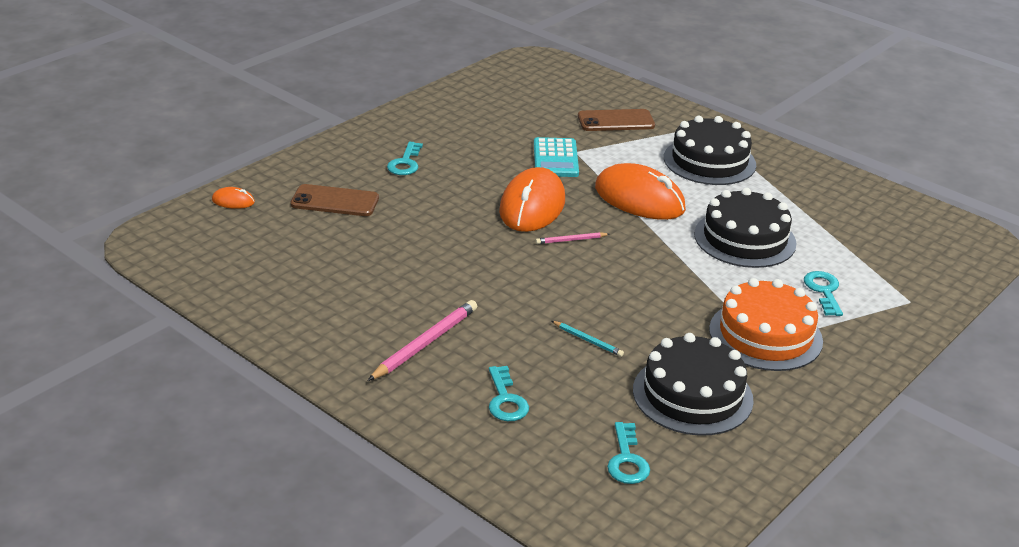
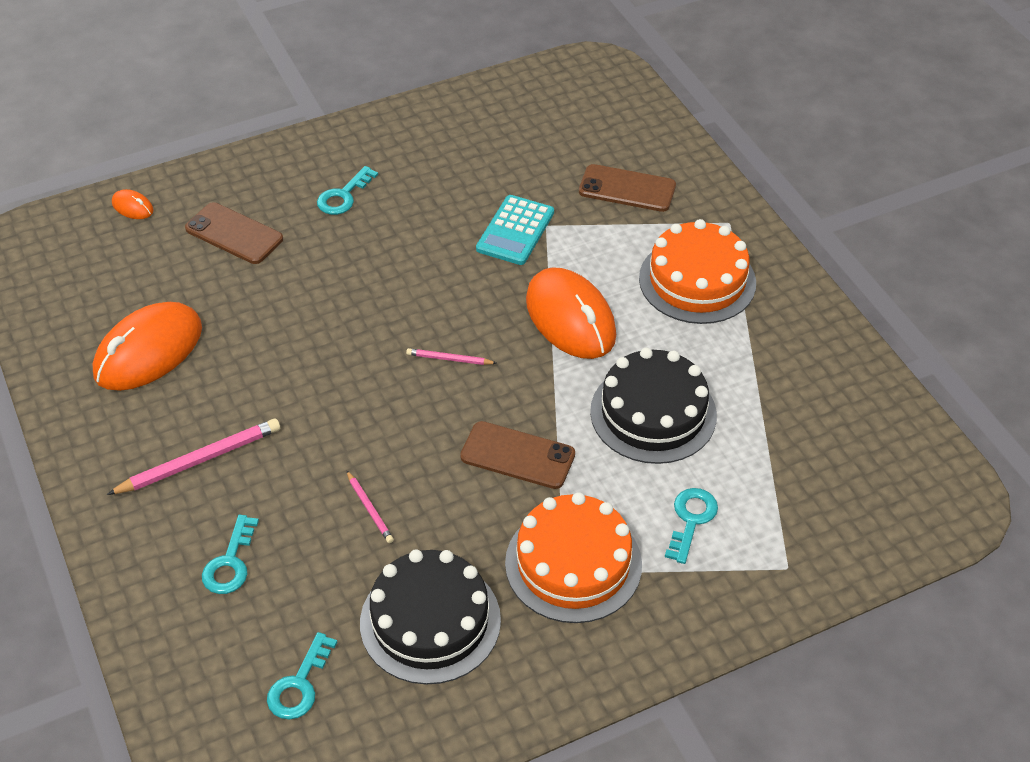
camera: 25 degrees right, 15 degrees up
(532, 206) = (440, 297): orange mouse -> orange mouse (148, 351)
(588, 340) = (369, 509): turquoise pencil -> pink pencil
(670, 284) = (517, 455): none -> brown phone
(709, 161) = (697, 280): black cake -> orange cake

